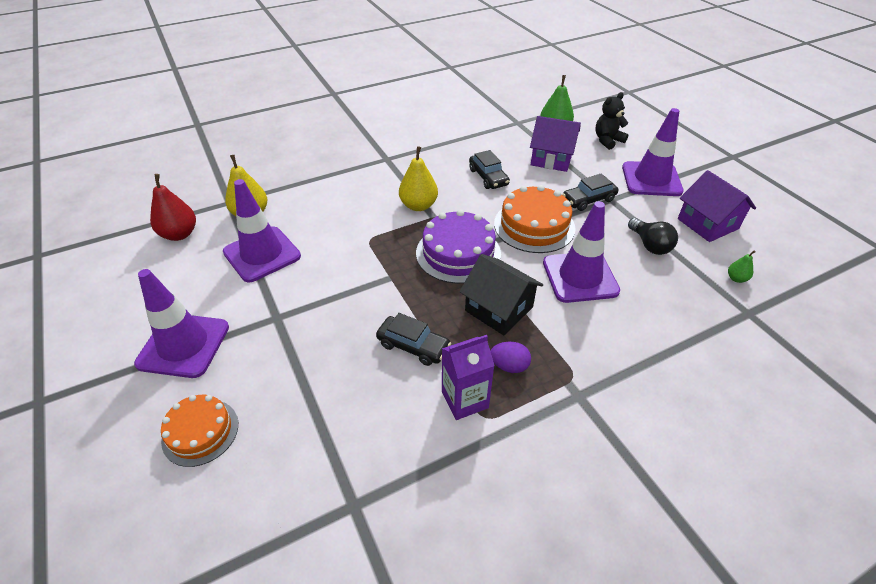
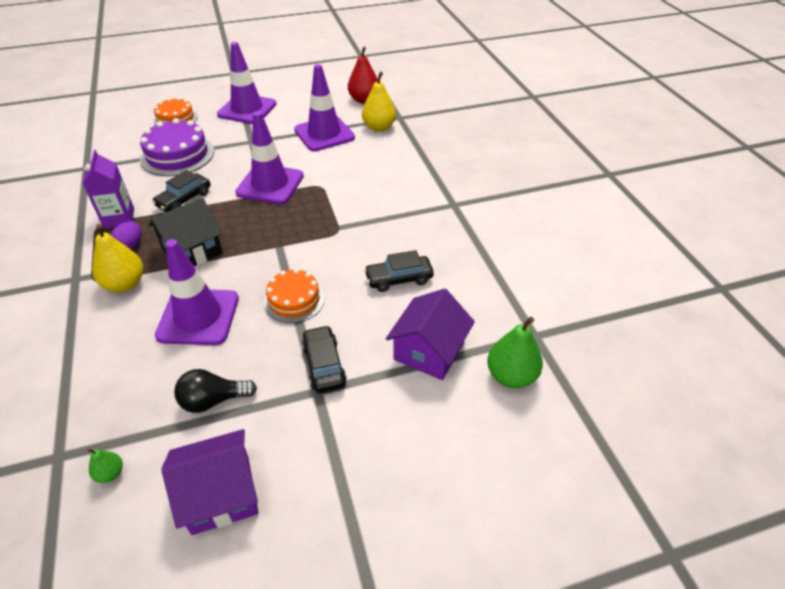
camera: 100 degrees right, 0 degrees up
(418, 206) = (360, 219): yellow pear -> yellow pear (125, 284)
(458, 253) = (276, 236): purple cake -> purple cake (177, 155)
(534, 226) = (294, 300): orange cake -> orange cake, size x0.65
(607, 140) = (471, 441): black teddy bear -> none
(651, 179) = (349, 463): purple traffic cone -> purple traffic cone (270, 184)

